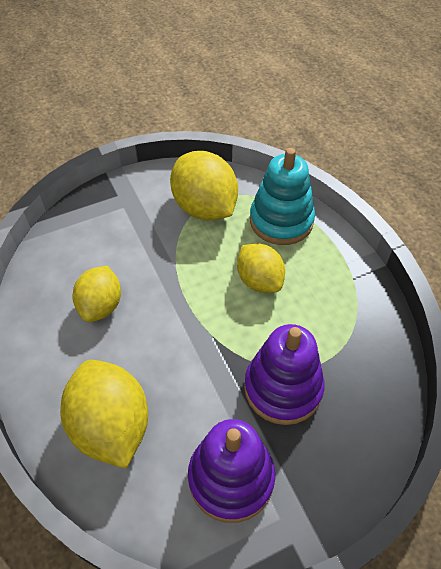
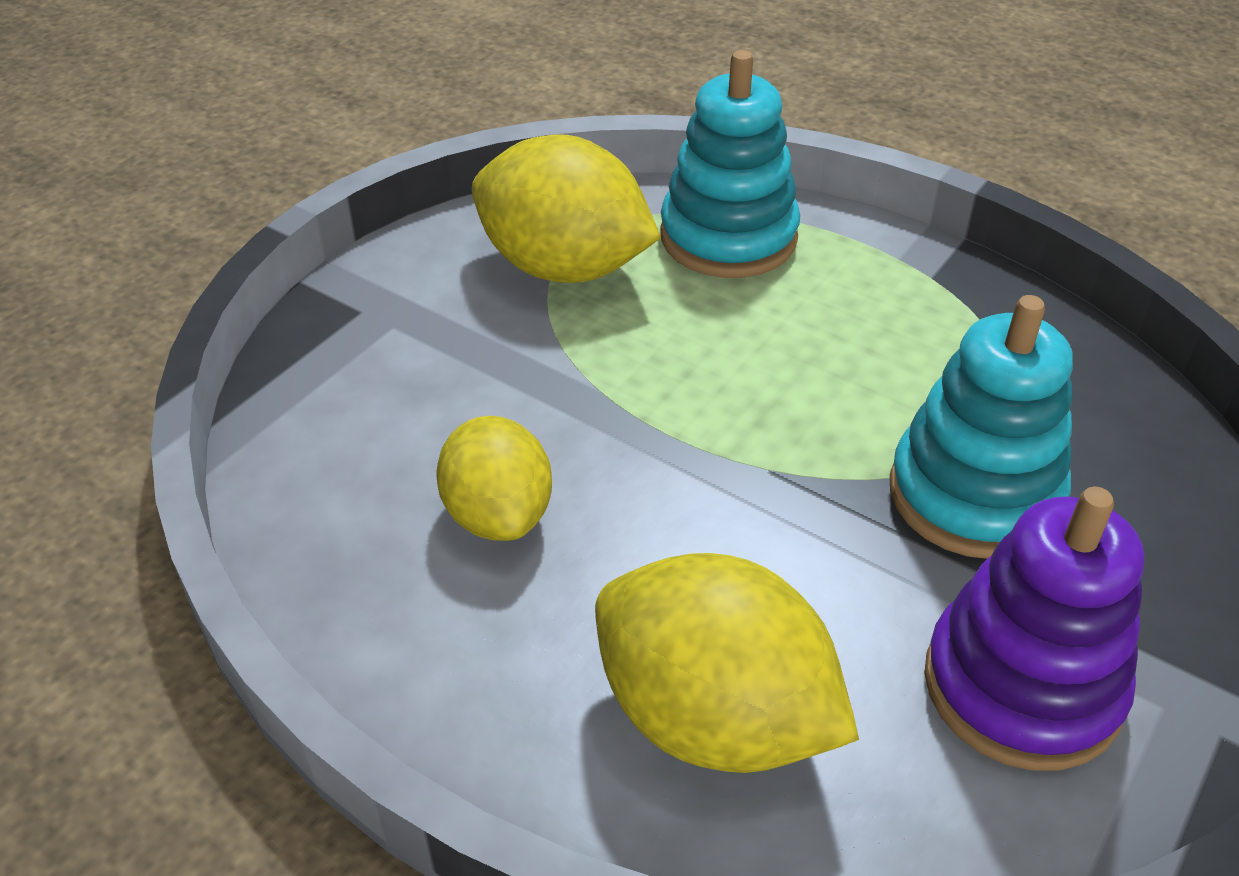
camera: 30 degrees left, 10 degrees down
(259, 280) = (775, 344): yellow lemon -> none
(283, 388) = (974, 495): purple stacking toy -> turquoise stacking toy

